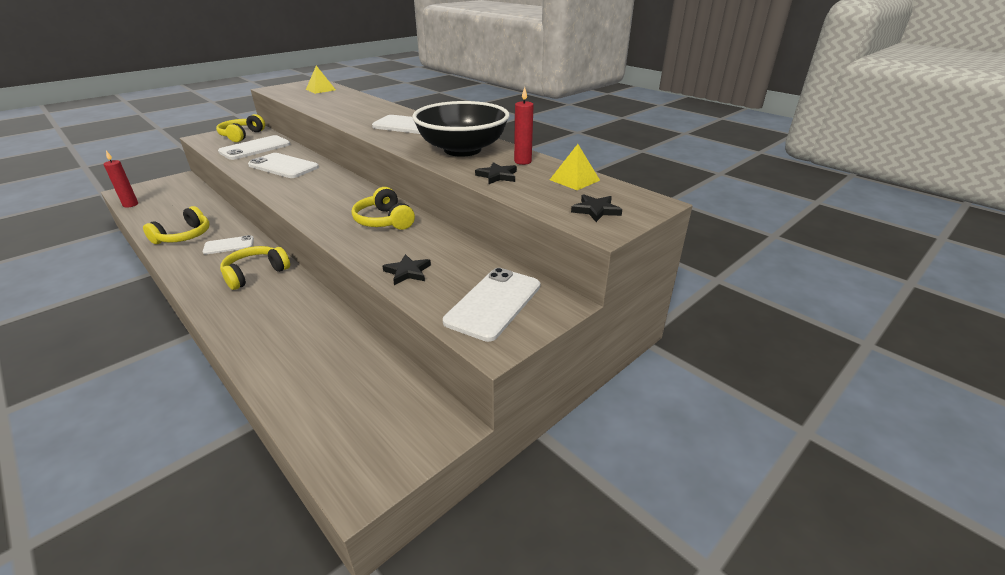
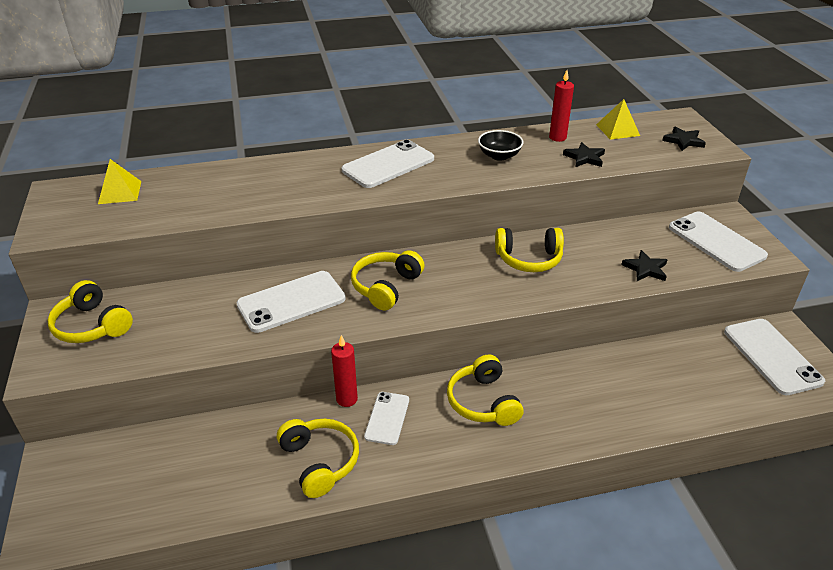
camera: 60 degrees left, 5 degrees up
(130, 204) = (123, 528): red candle -> red candle (347, 399)
(255, 148) = (179, 318): white phone -> white phone (772, 356)
(314, 185) = (386, 287): none -> yellow headphones
(462, 150) = (499, 156): black bowl -> black bowl, size x0.44

